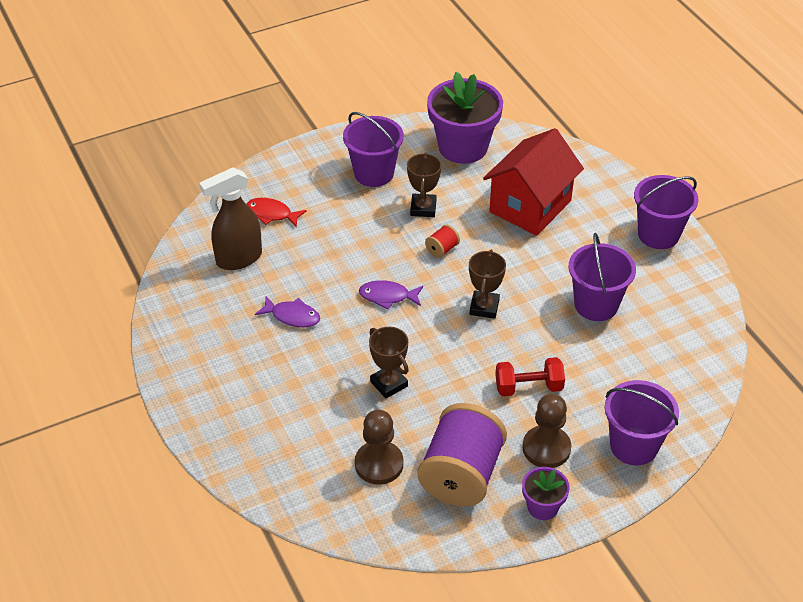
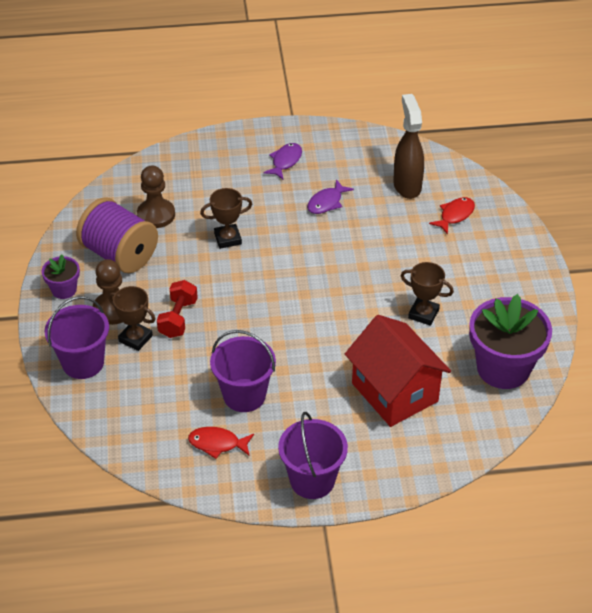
camera: 110 degrees right, 0 degrees up
(374, 173) = (486, 293): purple bucket -> none
(387, 296) = (322, 262): purple fish -> purple fish (285, 161)
(442, 249) = (363, 311): red spool -> none
(484, 307) = (279, 318): brown trophy -> brown trophy (135, 338)
(662, 307) = (217, 444): none -> red fish

